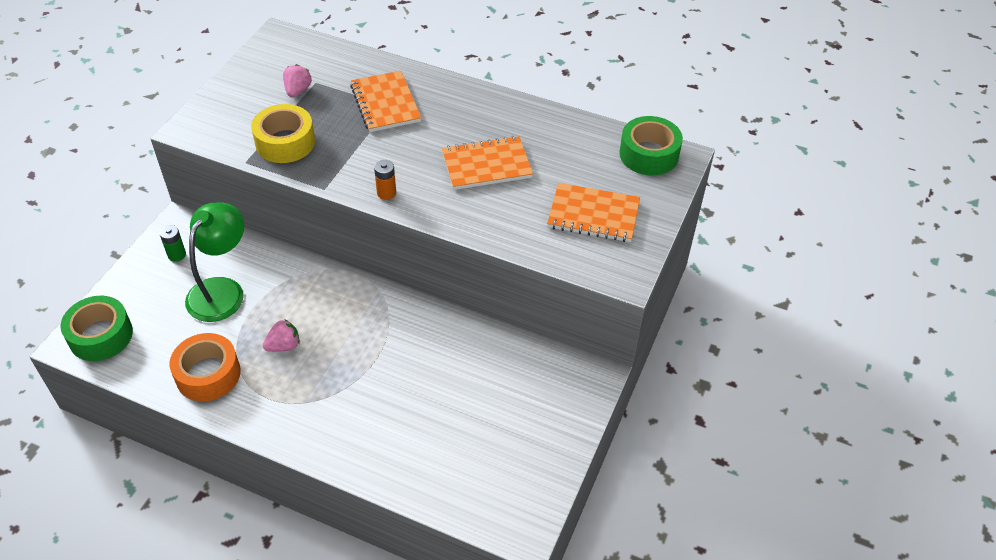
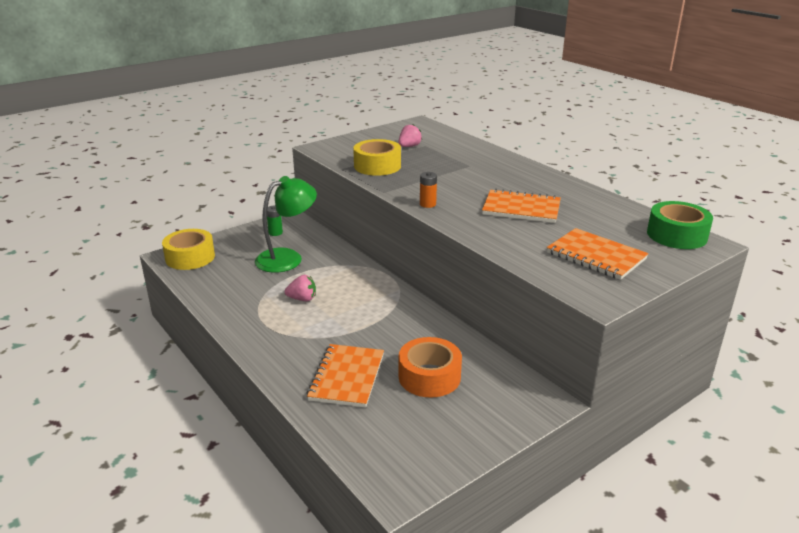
camera: 30 degrees right, 20 degrees down
(101, 335) = (190, 257): green tape -> yellow tape
(208, 374) = (236, 297): orange tape -> orange tape (429, 376)
(385, 103) = (467, 164): orange notebook -> orange notebook (347, 377)

